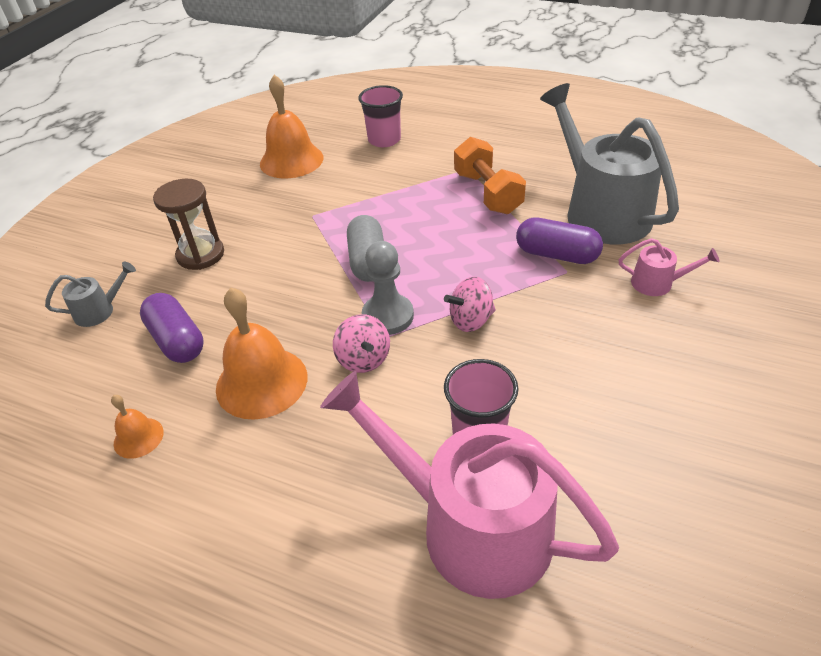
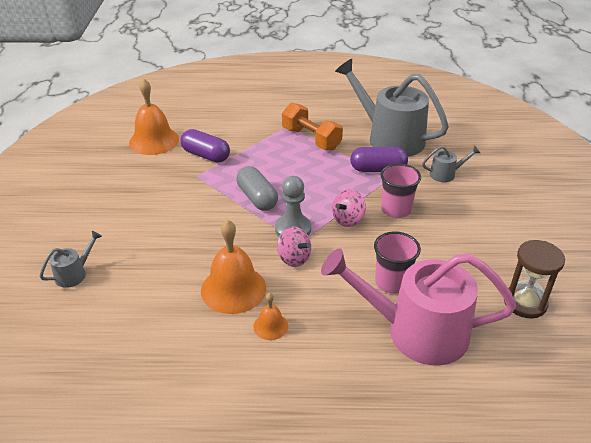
camera: 25 degrees left, 5 degrees down
(138, 437) = (168, 345): orange bell -> orange bell (270, 326)
(177, 340) = (152, 278): purple capsule -> purple capsule (206, 155)
(200, 255) = (128, 219): brown hourglass -> brown hourglass (525, 303)
(384, 140) = (216, 115): pink cup -> pink cup (396, 210)
(657, 283) = (445, 174): pink watering can -> grey watering can

